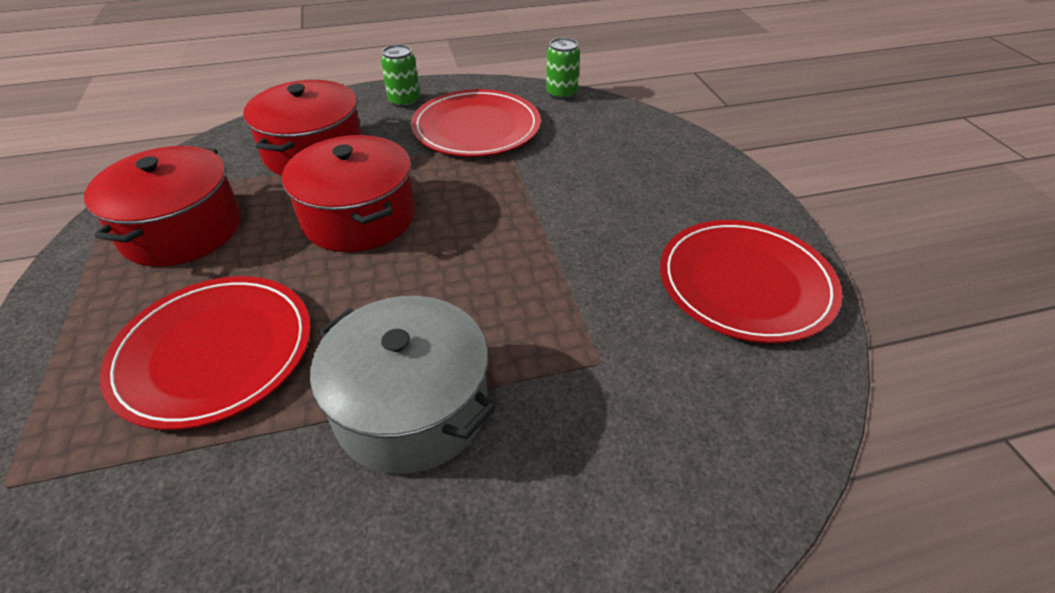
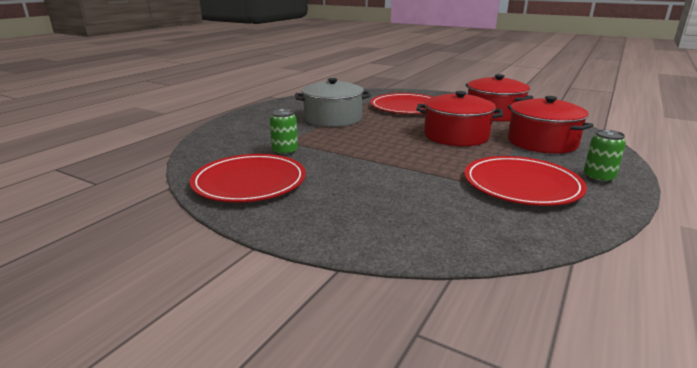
camera: 135 degrees right, 20 degrees down
(561, 94) = (552, 239): green can -> green can (285, 152)

